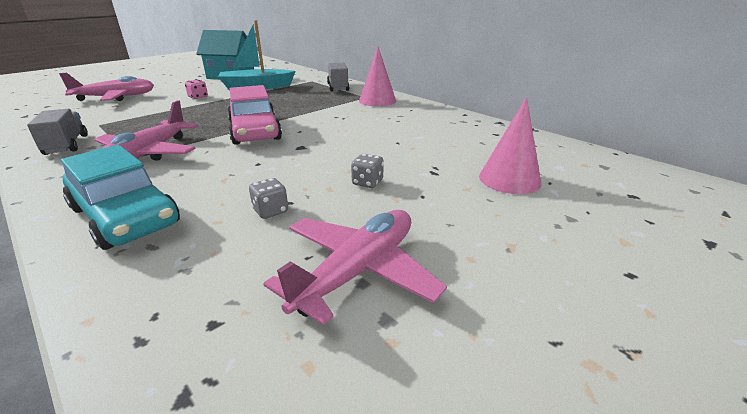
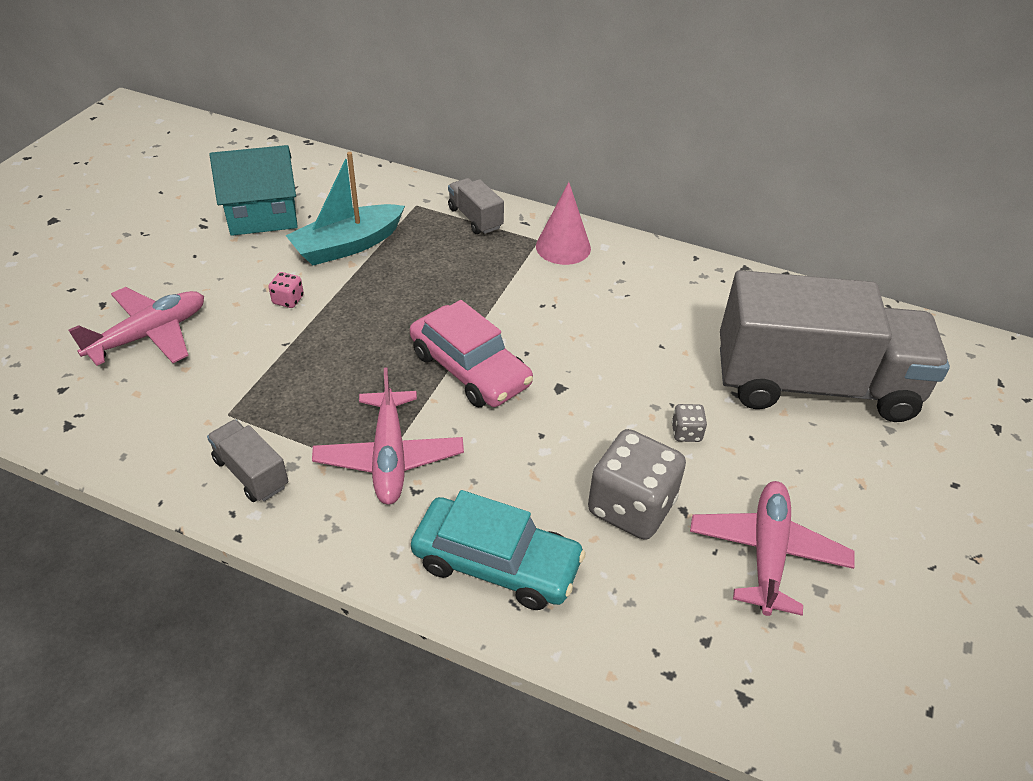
camera: 25 degrees left, 15 degrees up
(270, 211) = (631, 507): grey dice -> grey dice, size x2.31
(509, 179) = (814, 385): pink cone -> grey truck

